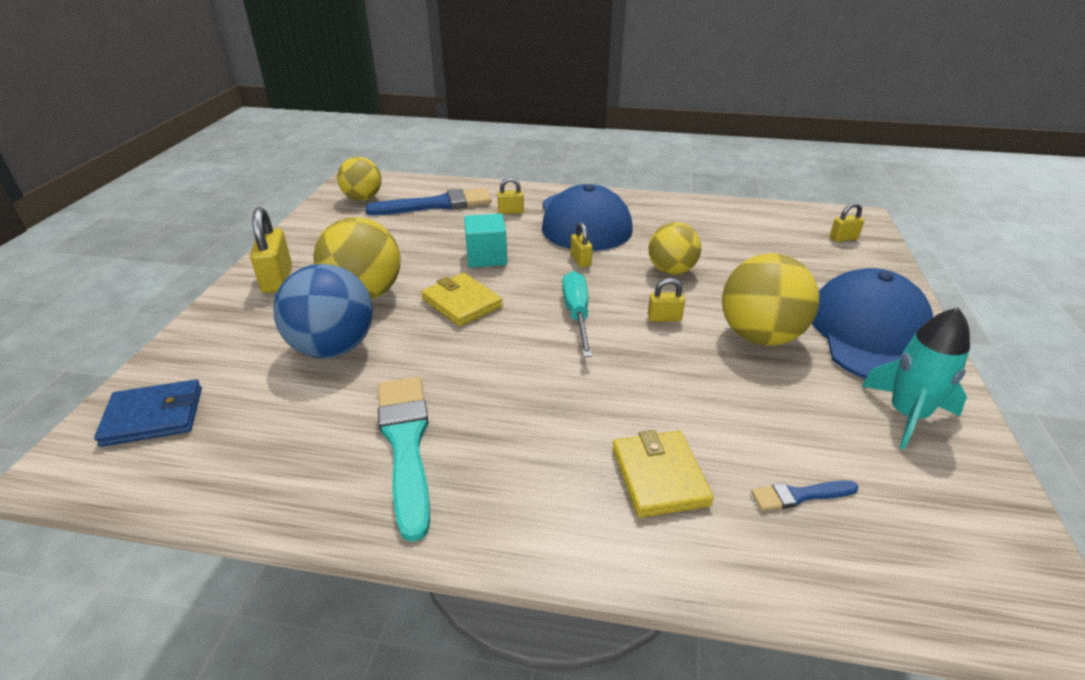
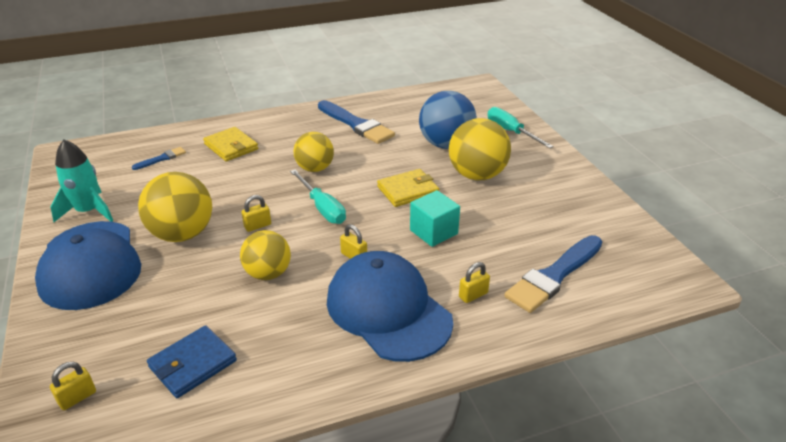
camera: 150 degrees right, 0 degrees up
(153, 416) = (477, 101): blue wallet -> blue wallet (193, 364)
(224, 337) = (511, 132): none -> turquoise screwdriver
(277, 280) = (546, 165): yellow padlock -> none
(363, 198) = (630, 257): yellow ball -> yellow ball (315, 168)
(406, 444) = (356, 124): turquoise brush -> blue brush
(462, 303) = (408, 190): yellow wallet -> yellow wallet turned 45 degrees counterclockwise

